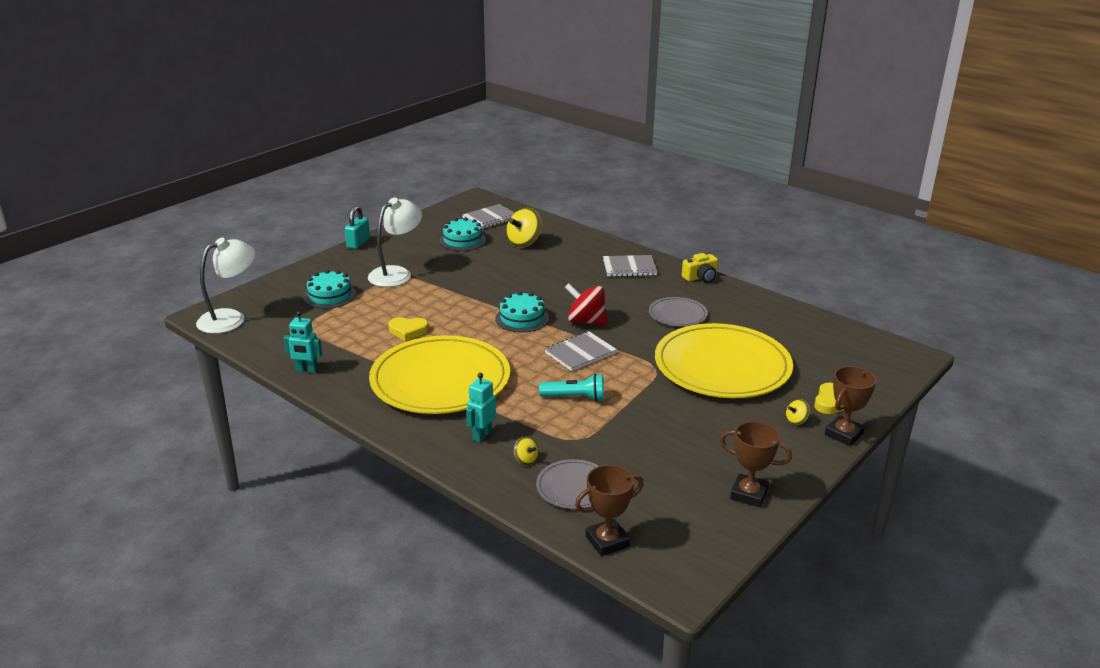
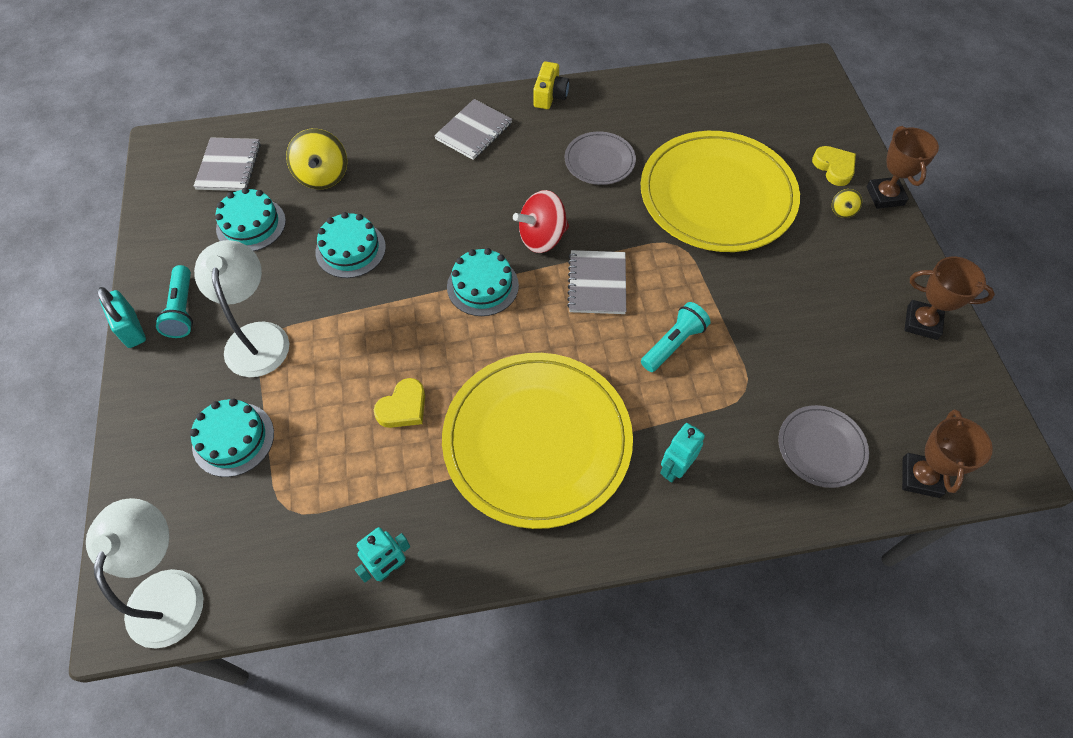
camera: 50 degrees left, 30 degrees up
(386, 249) = (182, 310): none -> turquoise flashlight
(482, 435) = (674, 469): turquoise robot -> turquoise robot turned 60 degrees clockwise
(487, 272) = (350, 249): none -> turquoise cake
(526, 460) = (747, 458): yellow spinning top -> none
(749, 494) = (922, 322): brown trophy -> brown trophy turned 45 degrees clockwise

